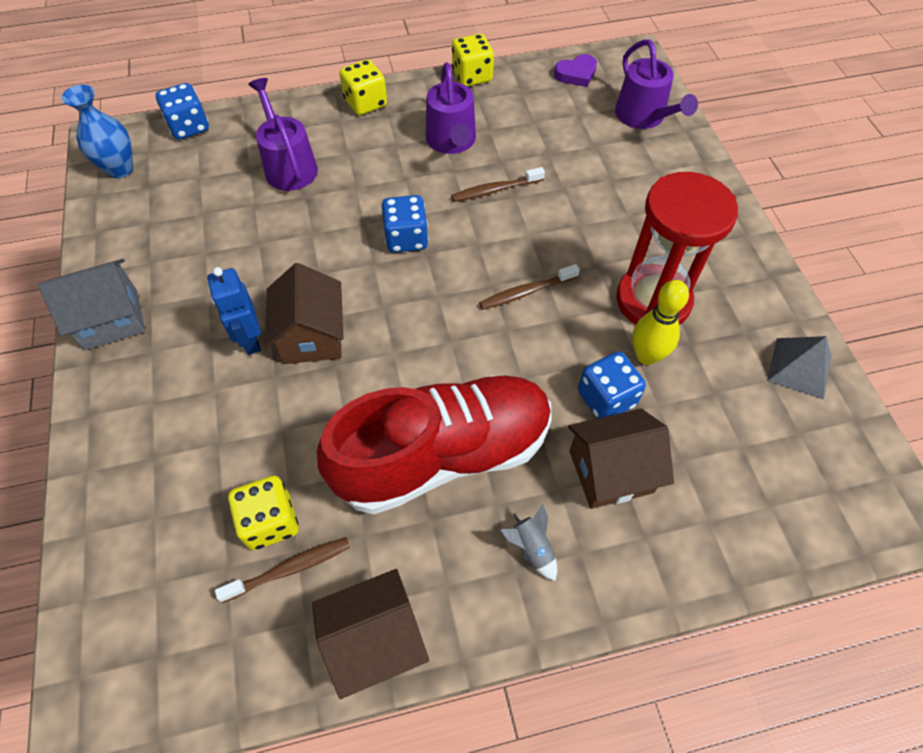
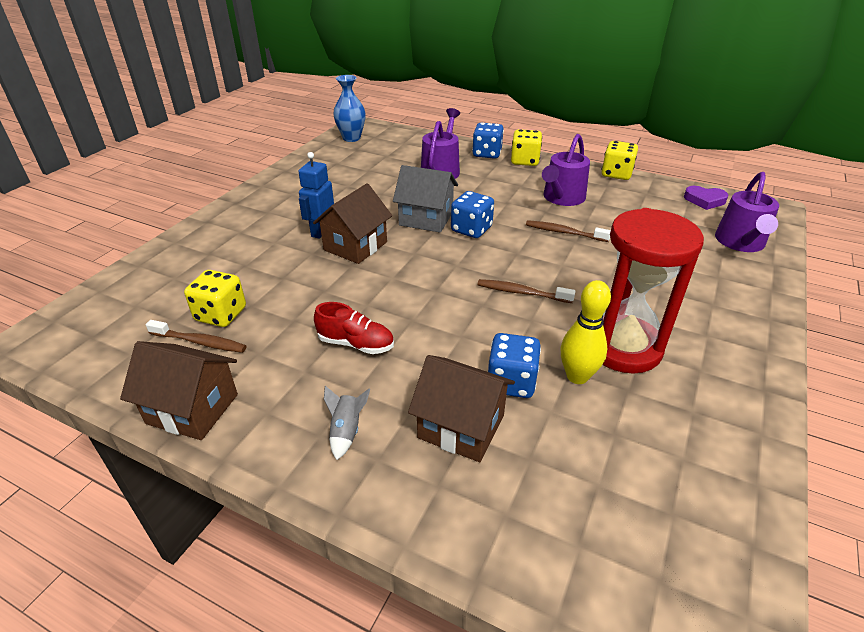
camera: 40 degrees right, 20 degrees down
(111, 319) = (268, 191): grey house -> grey house (426, 218)
(189, 127) = (408, 135): blue dice -> blue dice (487, 154)
(443, 455) = (356, 344): red shoe -> red shoe, size x0.41
(799, 368) = (726, 467): grey pyramid -> none

